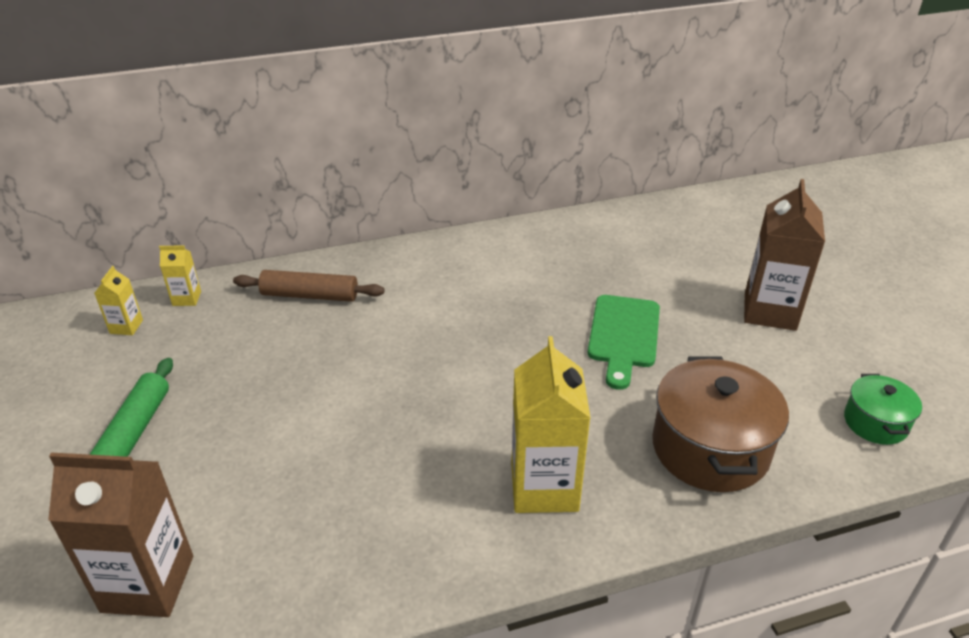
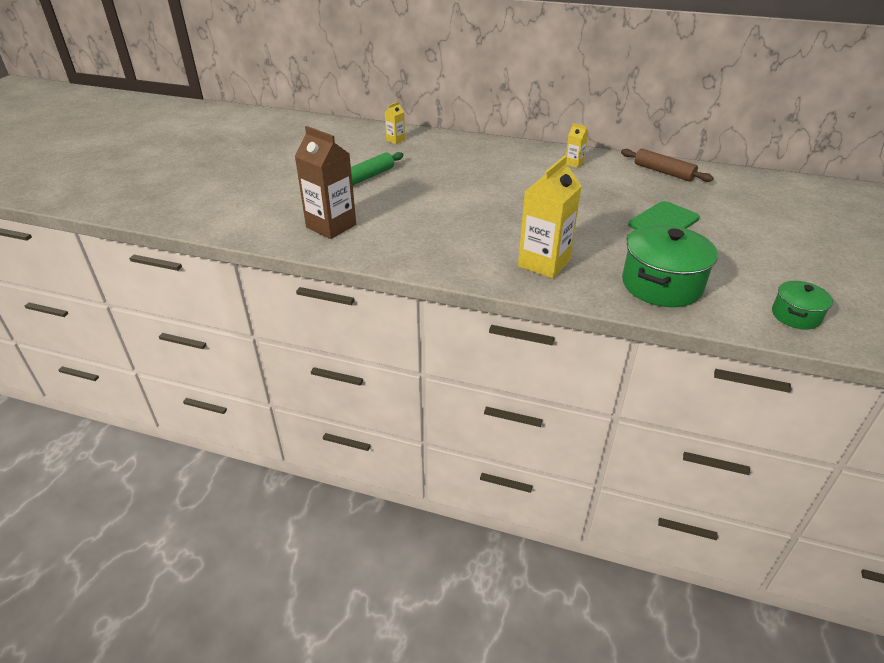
camera: 35 degrees right, 0 degrees up
(187, 298) = (432, 138): yellow carton -> yellow carton (574, 163)
(310, 295) = (493, 154): brown rolling pin -> brown rolling pin (663, 172)
(710, 448) = (661, 285): brown pot -> green pot
(770, 311) = (780, 245): brown carton -> none

